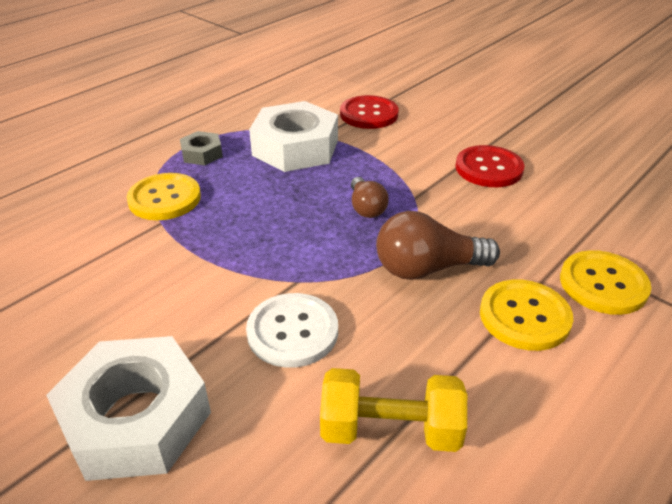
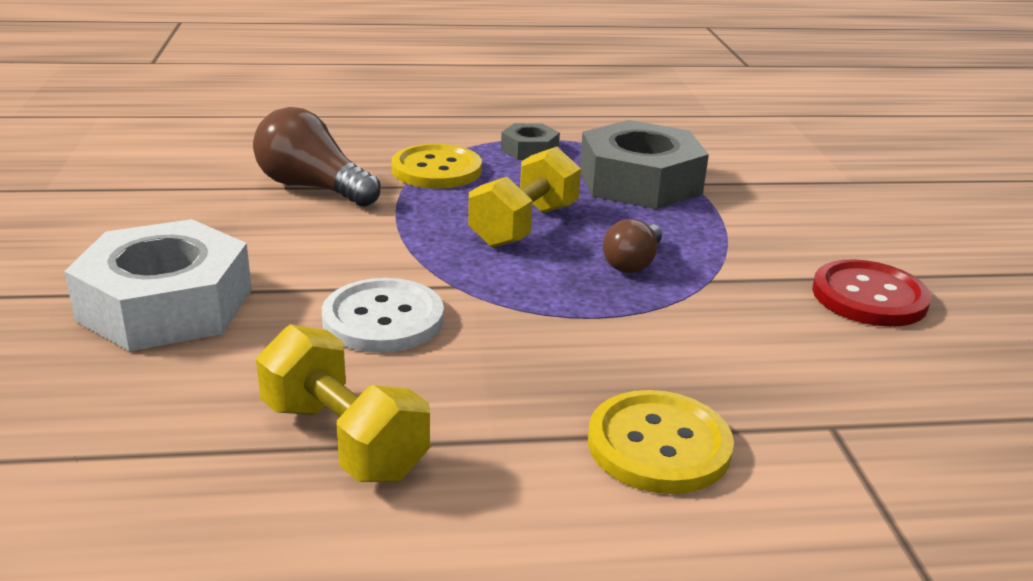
camera: 40 degrees right, 10 degrees down
(277, 214) = (524, 226): none -> yellow dumbbell
(295, 147) = (640, 181): white nut -> grey nut
(369, 114) = (786, 185): red button -> none
(427, 268) = (613, 344): brown light bulb -> brown light bulb (313, 187)
(603, 284) = (834, 478): yellow button -> none

